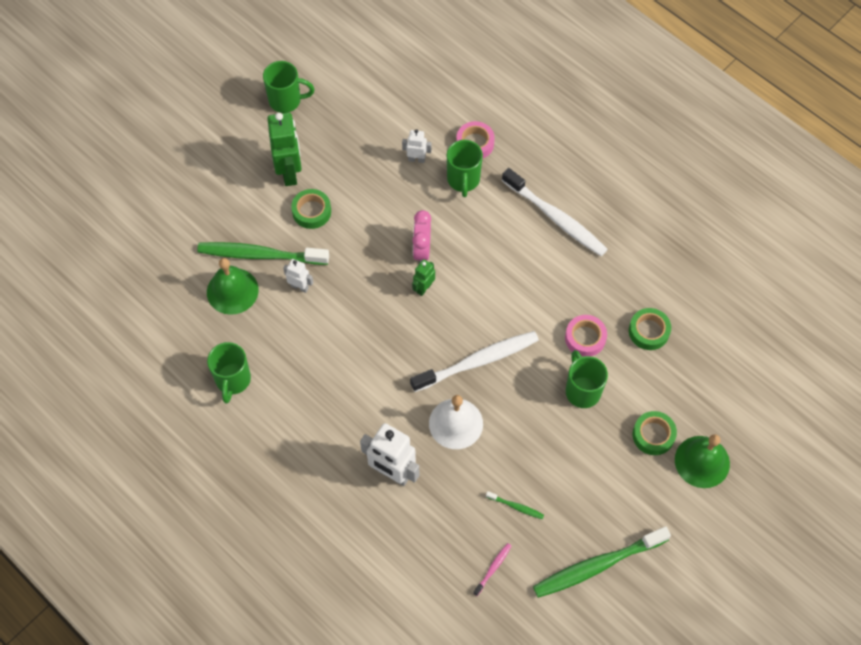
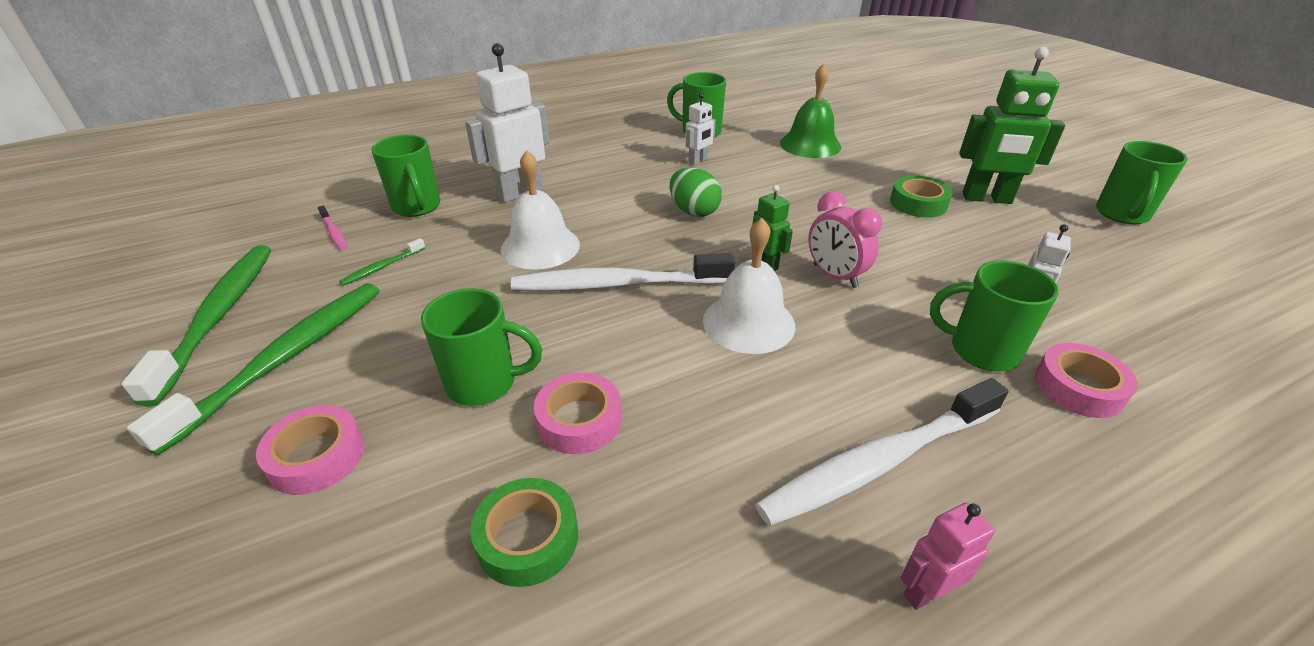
camera: 110 degrees right, 25 degrees down
(260, 255) = (855, 164): green toothbrush -> green toothbrush (284, 359)
(300, 287) = (802, 179): white robot -> white robot (698, 161)
(374, 345) = (694, 211): none -> green egg
(422, 250) = (835, 276): pink clock -> pink clock turned 150 degrees counterclockwise
(439, 535) = (417, 207): none -> green mug
(477, 361) = (617, 285): white toothbrush -> white toothbrush turned 90 degrees clockwise
(484, 285) = (748, 322): none -> white bell
(608, 200) = (926, 592): none -> pink robot
(653, 435) = (317, 456): green tape -> pink tape
(702, 461) = (186, 520): green bell -> none

